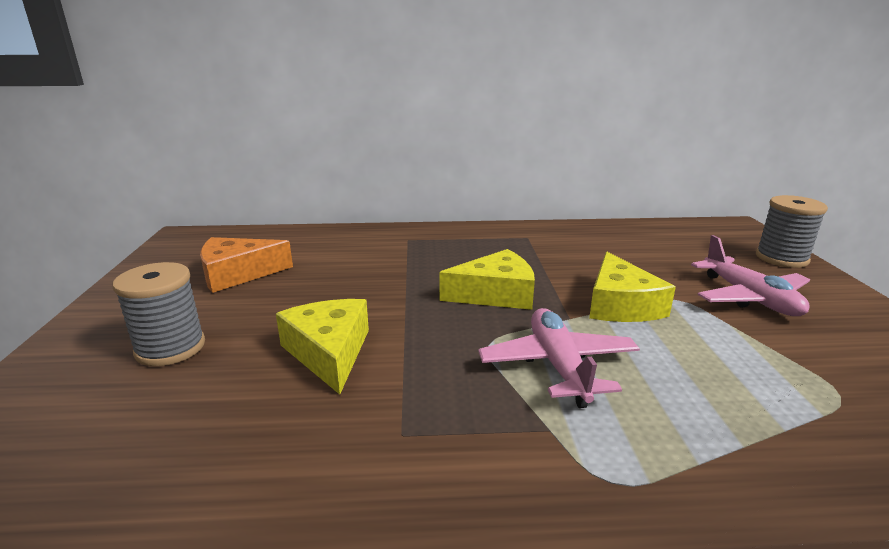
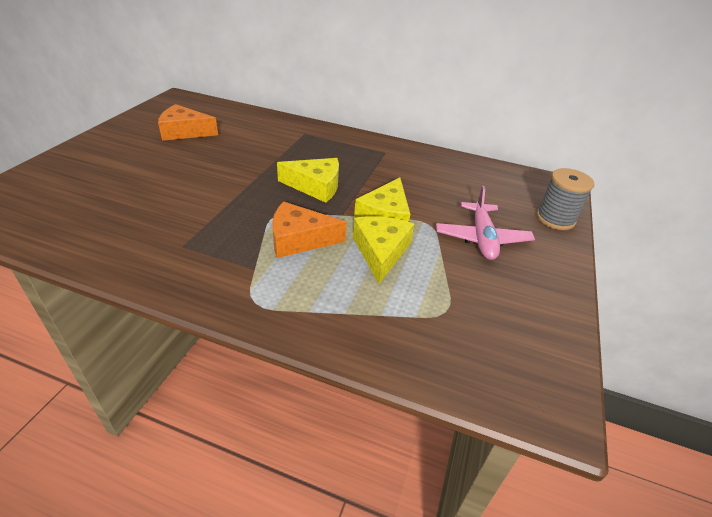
camera: 20 degrees right, 15 degrees up
(170, 348) = (117, 167): grey spool -> none
(329, 352) = (188, 193): yellow cheese -> yellow cheese (380, 252)
(558, 365) = (299, 239): pink plane -> orange cheese

